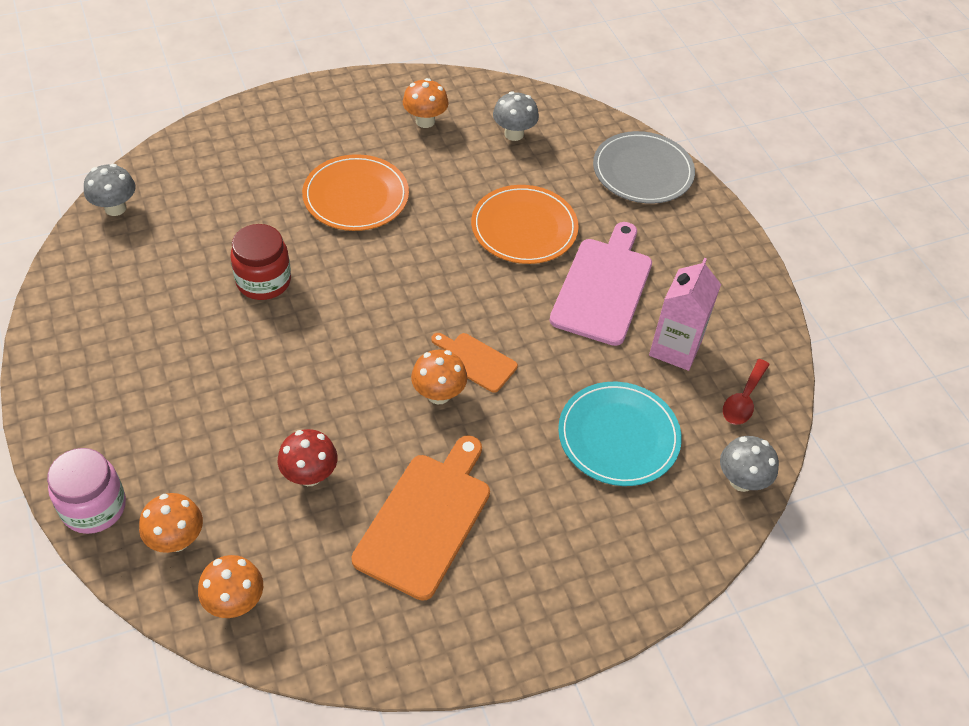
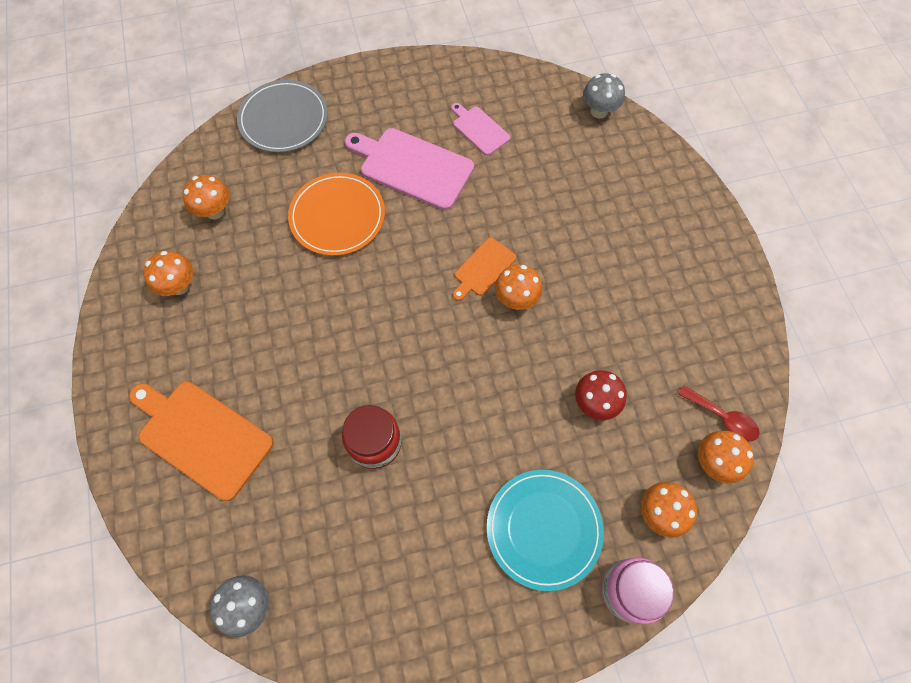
camera: 80 degrees left, 15 degrees up
(356, 196) = (274, 355): orange plate -> none
(426, 519) = (635, 316): orange cutting board -> orange cutting board (202, 436)
(514, 134) = (215, 211): grey mushroom -> orange mushroom
(618, 436) = (560, 178): turquoise plate -> turquoise plate (544, 529)
(675, 348) = (479, 129): pink carton -> pink cutting board
(743, 399) = (529, 96): red spoon -> red spoon (722, 417)

